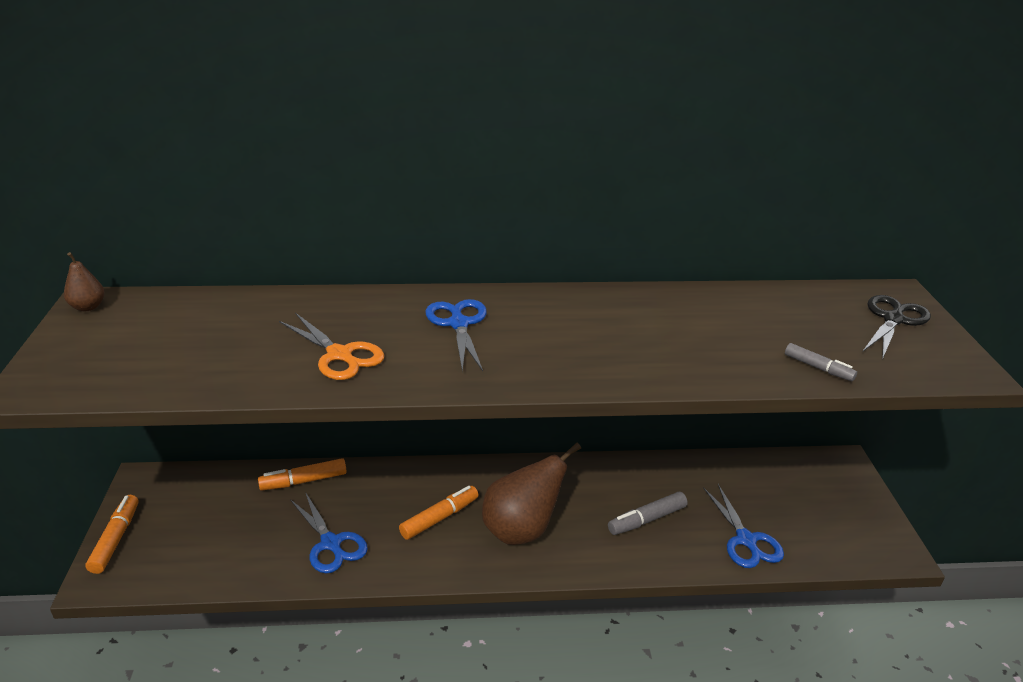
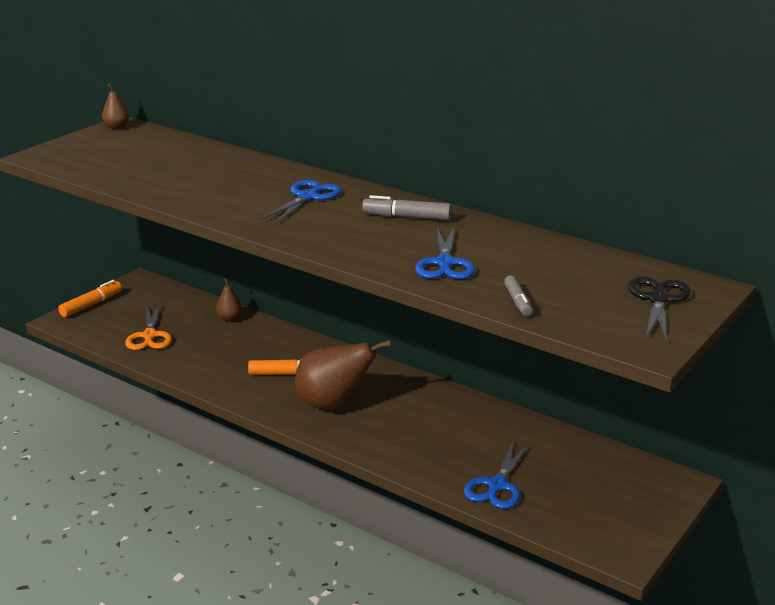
camera: 40 degrees right, 5 degrees down
(304, 481) = (229, 318): orange marker -> brown pear
(331, 543) = (202, 357): blue scissors -> blue scissors (444, 263)
(339, 355) = (208, 190): orange scissors -> orange scissors (149, 336)
(646, 520) = (435, 439): grey marker -> grey marker (406, 217)
(893, 320) = (658, 300): black scissors -> black scissors turned 60 degrees counterclockwise

